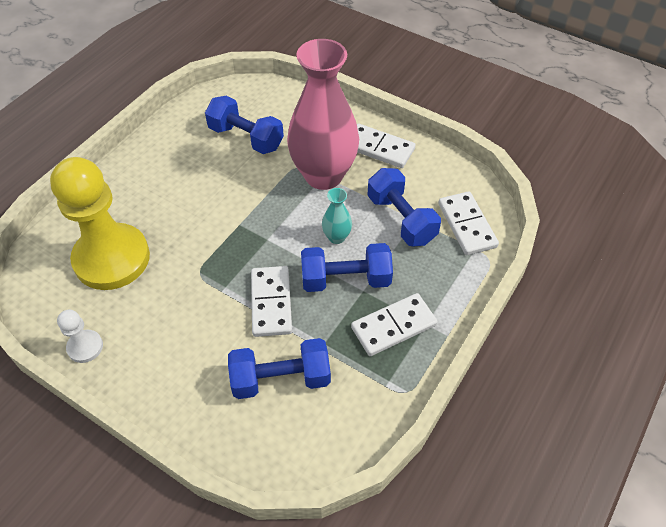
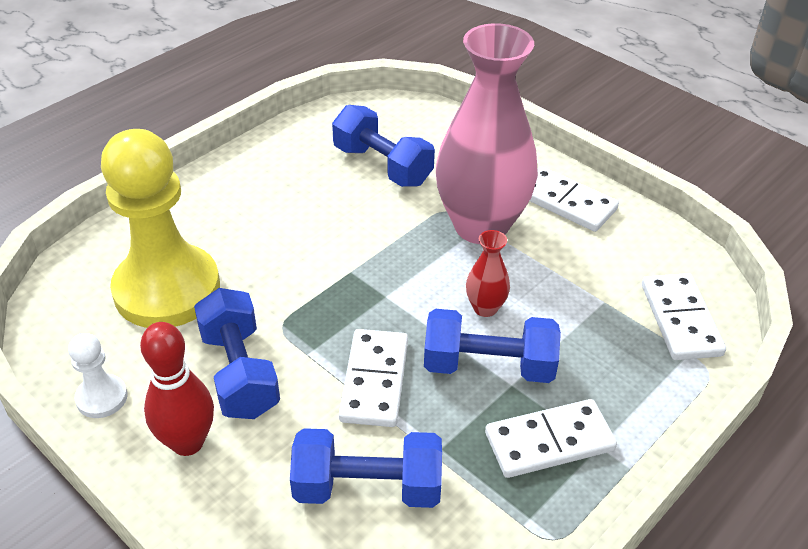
camera: 10 degrees right, 10 degrees down
(153, 369) = (187, 442): none -> red bowling pin
(336, 237) = (485, 308): turquoise vase -> red vase
(401, 219) = (583, 297): blue dumbbell -> blue dumbbell (239, 372)

